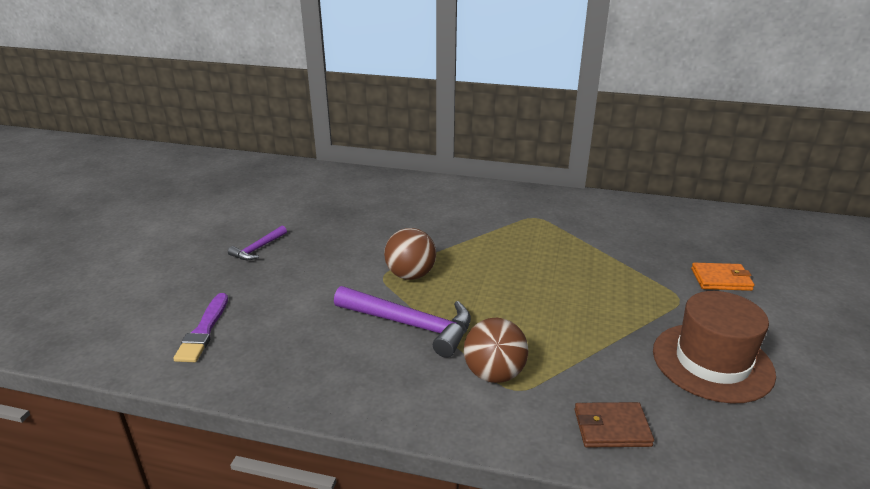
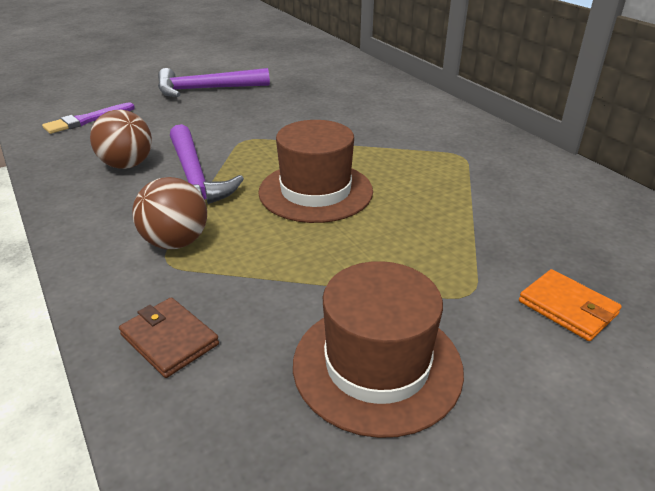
camera: 45 degrees right, 5 degrees up
(258, 249) = (206, 89): purple hammer -> purple hammer, size x1.90
(410, 275) = (263, 148): brown ball -> brown ball (127, 165)
(505, 287) = (315, 191): none -> brown hat

